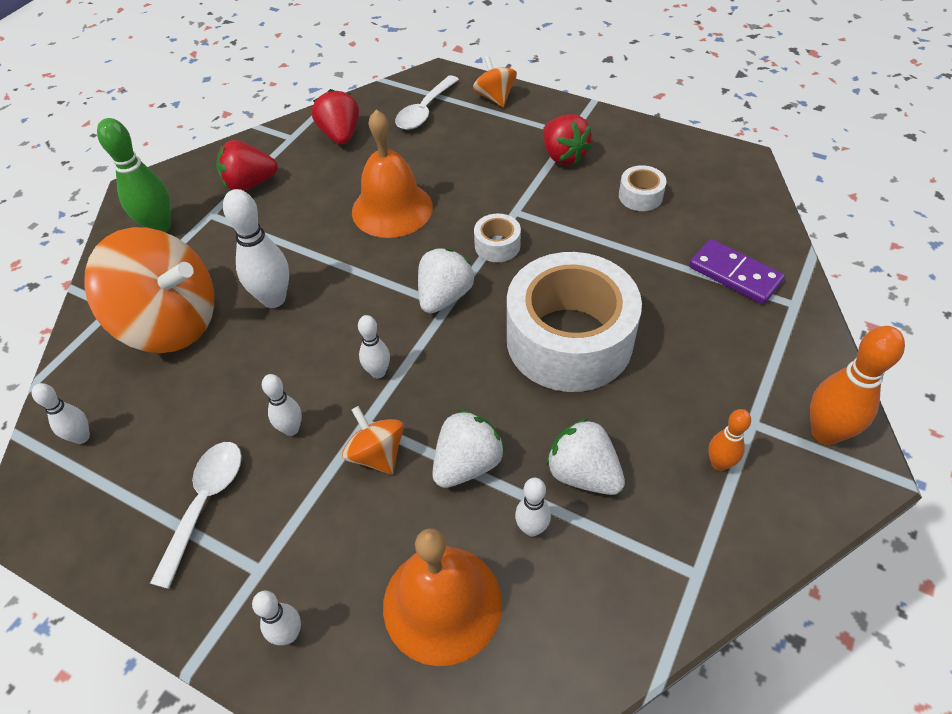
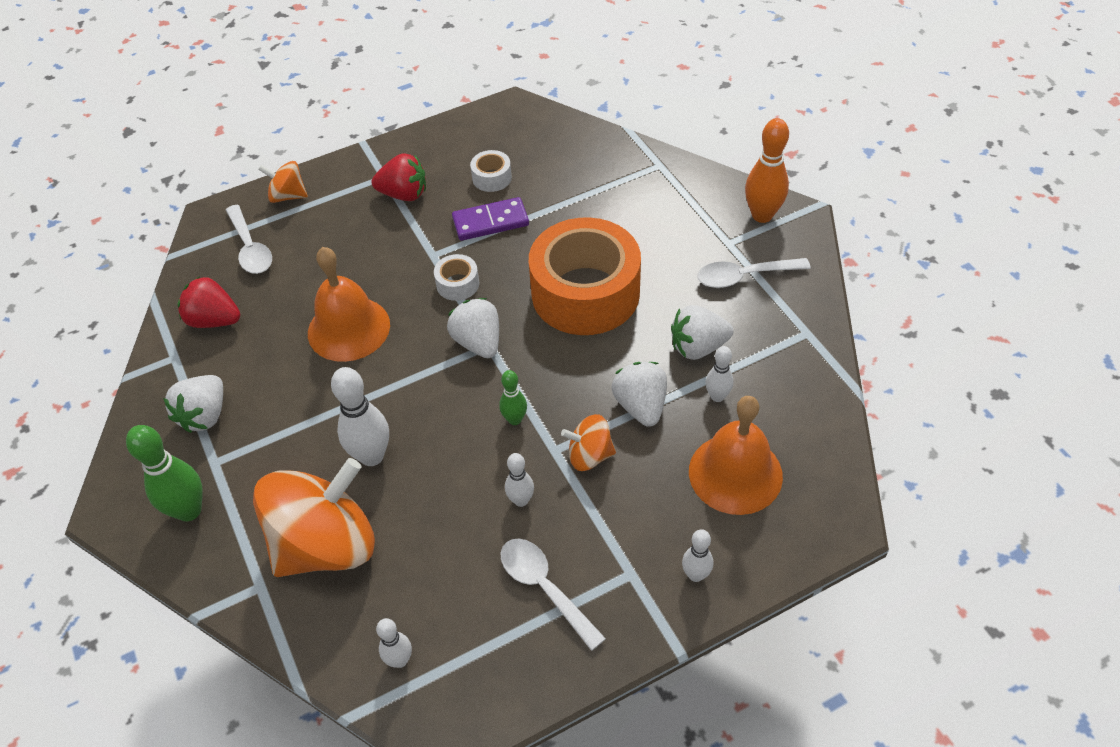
camera: 55 degrees left, 0 degrees up
(249, 184) = (205, 415): red strawberry -> white strawberry
(378, 372) = (515, 419): white bowling pin -> green bowling pin
(569, 339) = (585, 293): white tape -> orange tape
(719, 464) = (744, 276): orange bowling pin -> white spoon
(734, 274) = (609, 176): purple domino -> purple domino (490, 222)

